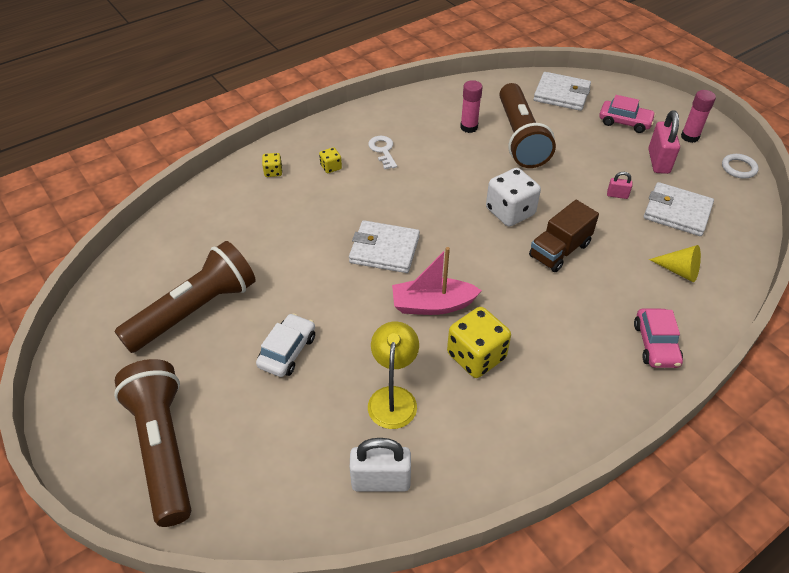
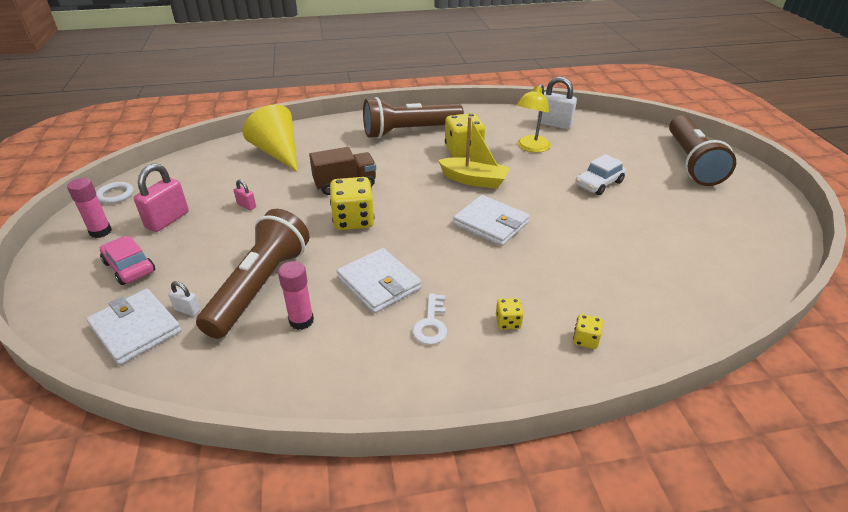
camera: 155 degrees left, 10 degrees down
(195, 310) = (678, 226): brown flashlight -> brown flashlight (409, 131)
(432, 305) = (474, 180): pink boat -> yellow boat
(510, 212) = (353, 220): white dice -> yellow dice
(547, 111) = (187, 310): none -> white padlock
(655, 344) = (345, 129): pink car -> none
(677, 212) = (221, 182): white wallet -> white wallet (379, 283)
(679, 271) = (278, 152): yellow cone -> yellow cone, size x1.79

